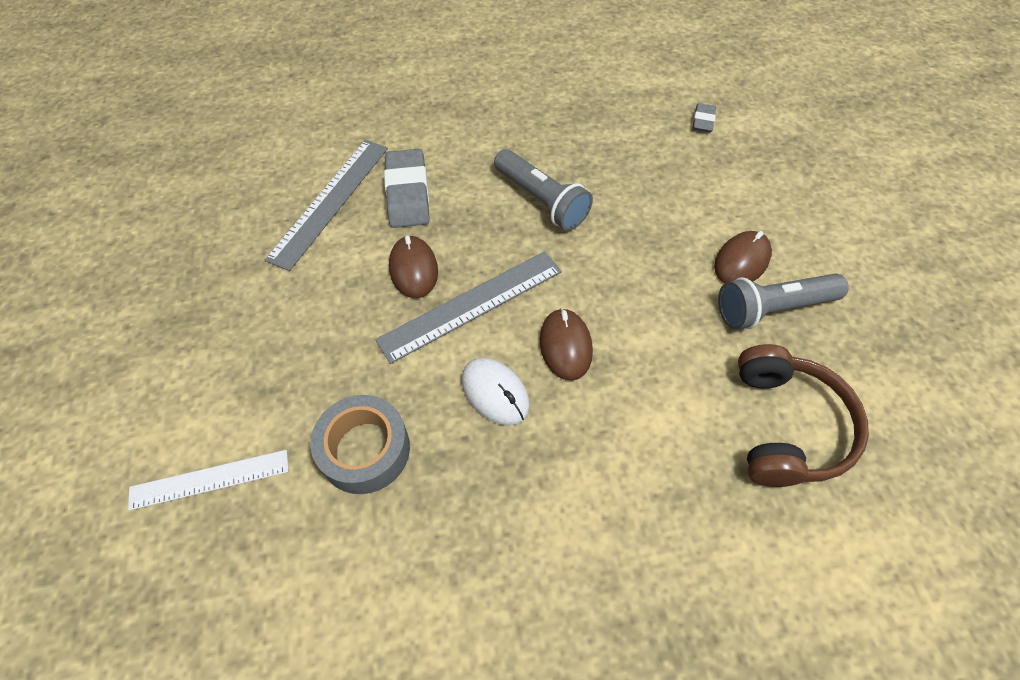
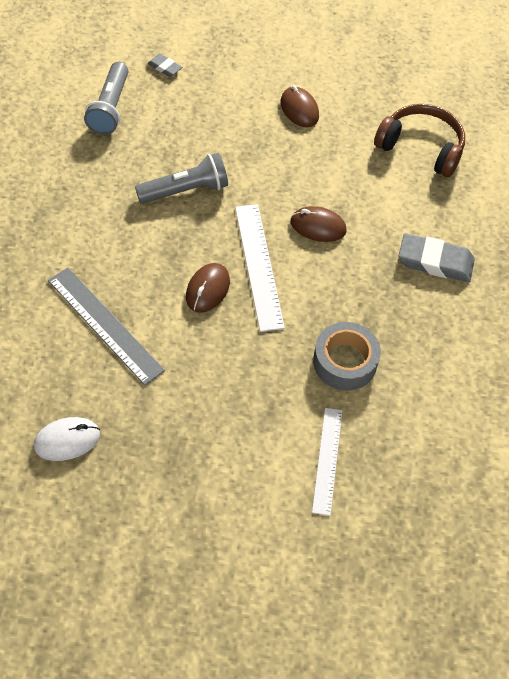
camera: 70 degrees left, 0 degrees up
(408, 193) = (128, 269): grey eraser -> grey eraser (435, 261)
(413, 269) = (207, 289): brown mouse -> brown mouse turned 75 degrees counterclockwise
(471, 305) = (258, 265): grey ruler -> white ruler
(495, 393) = (335, 277): white mouse -> white mouse (67, 440)
(772, 309) = (342, 113): grey flashlight -> grey flashlight (111, 108)

